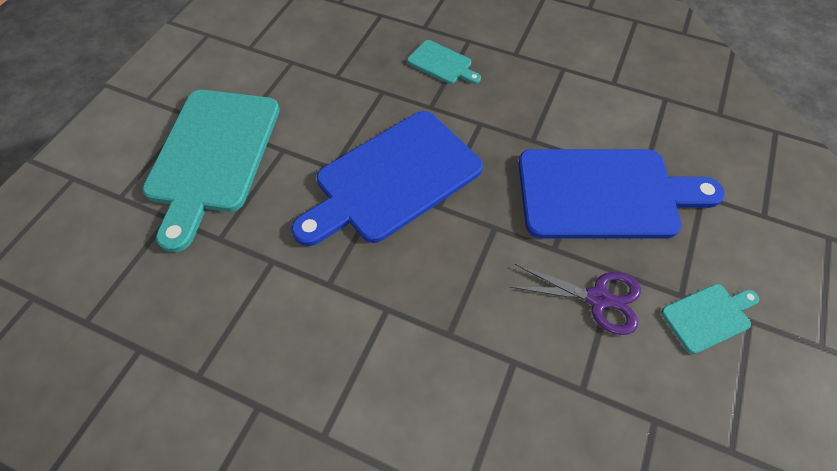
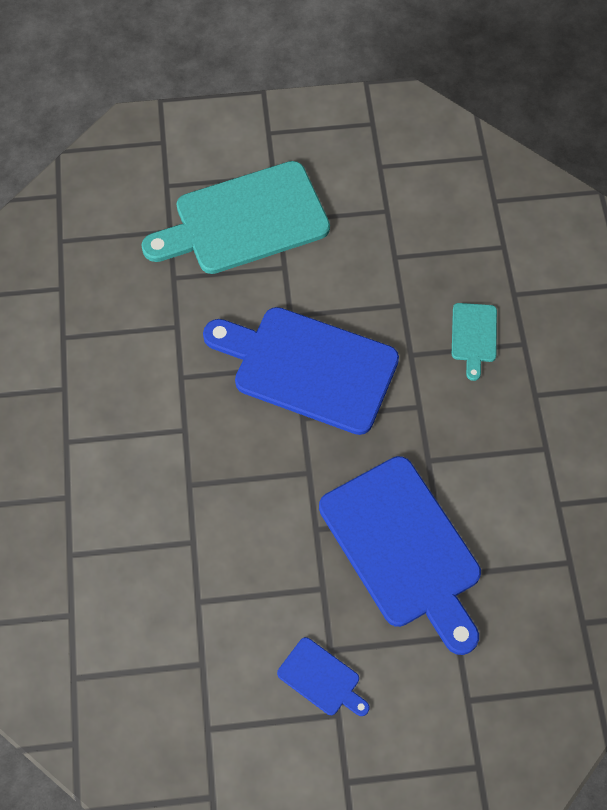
camera: 60 degrees right, 5 degrees up
(598, 298) = (287, 583): purple scissors -> none
(708, 317) = (321, 678): turquoise cutting board -> blue cutting board

